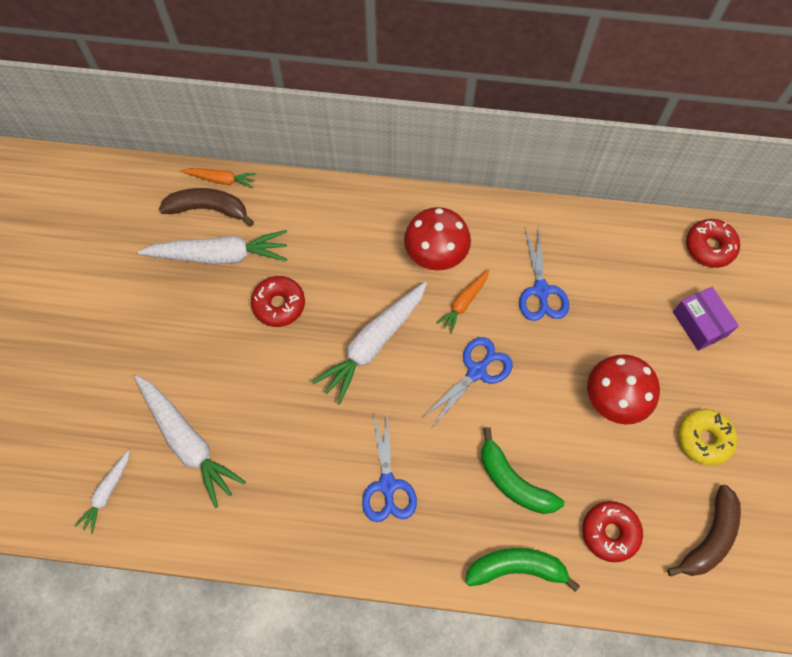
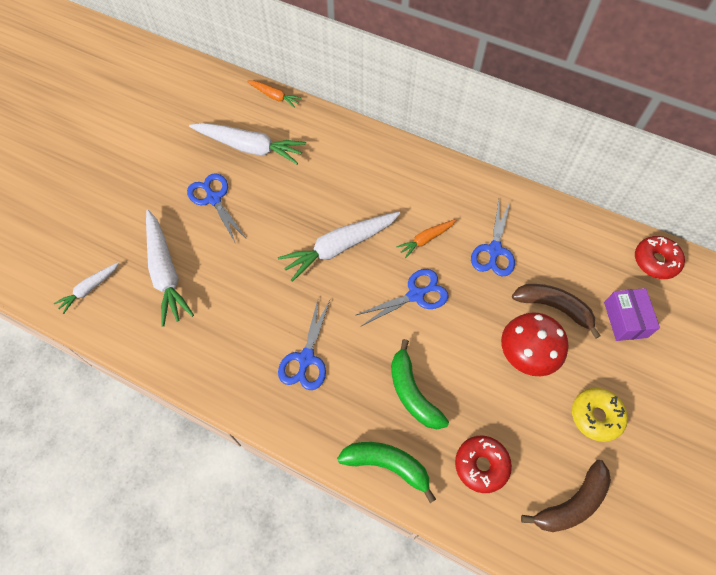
camera: 20 degrees right, 5 degrees down
(204, 333) = (213, 199): none -> blue scissors
(208, 209) = (256, 113): brown banana -> brown banana (554, 307)
(279, 304) = (279, 196): red donut -> none
(435, 256) = (417, 198): red mushroom -> none

